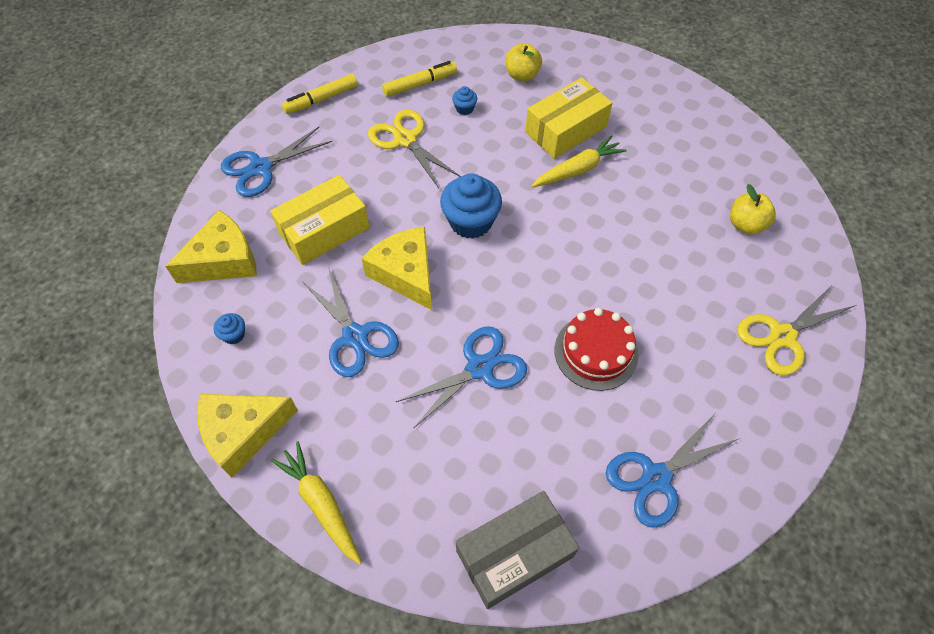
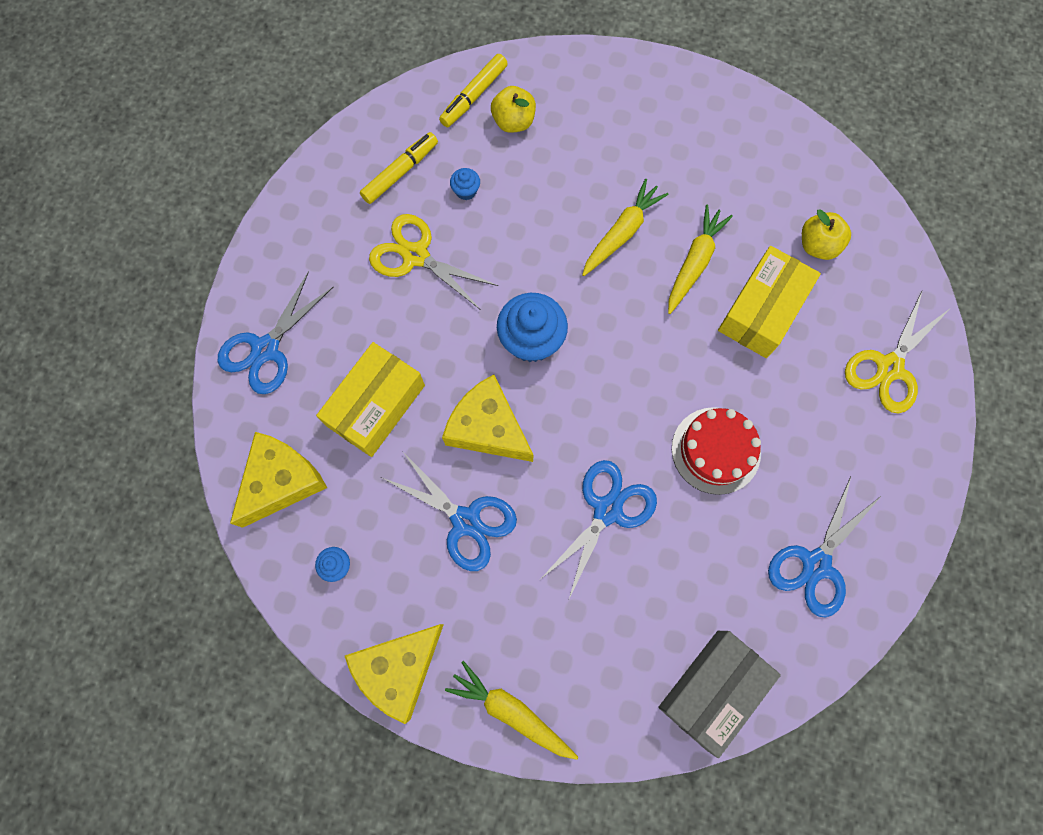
camera: 20 degrees left, 15 degrees up
(321, 99) = (293, 231): yellow marker -> yellow marker (474, 96)
(566, 129) = (590, 183): yellow box -> yellow box (762, 310)
(631, 207) = (694, 262): none -> yellow carrot

